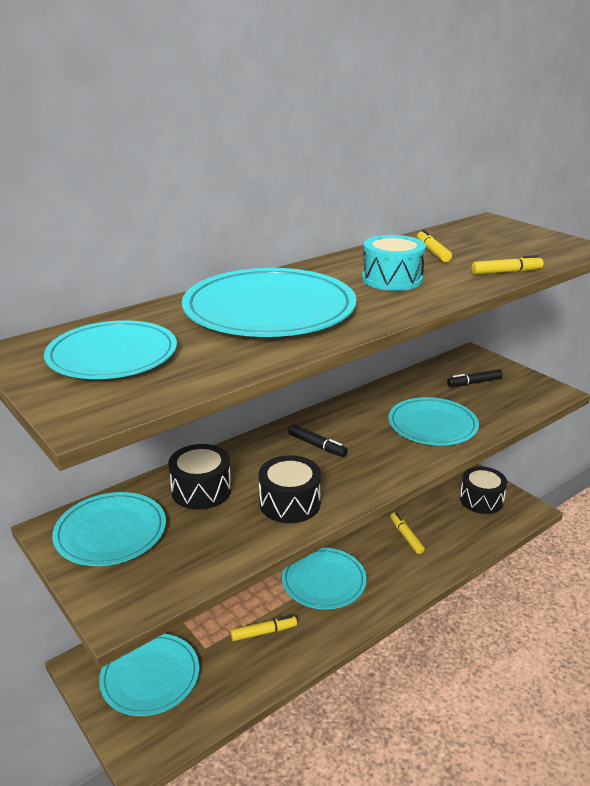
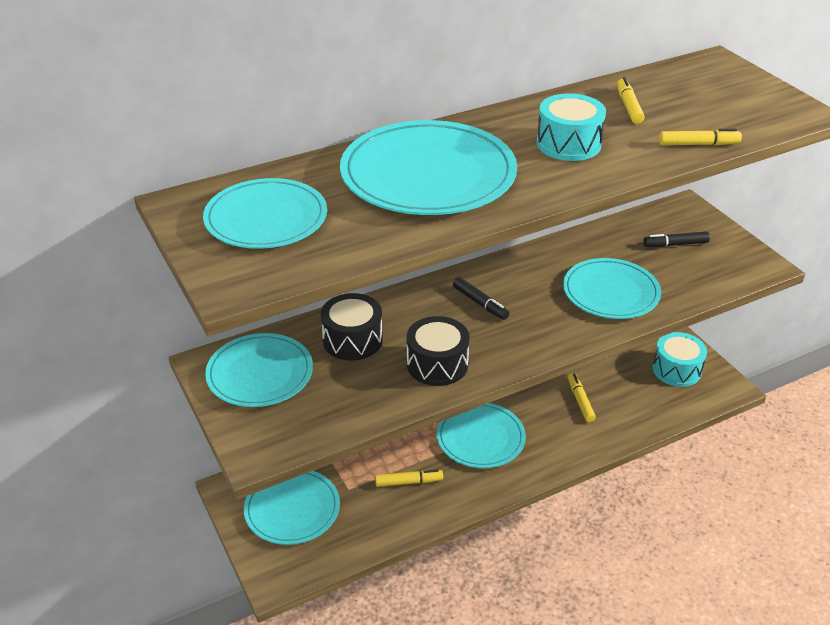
camera: 10 degrees right, 10 degrees up
(481, 500) = (676, 370): black drum -> turquoise drum

